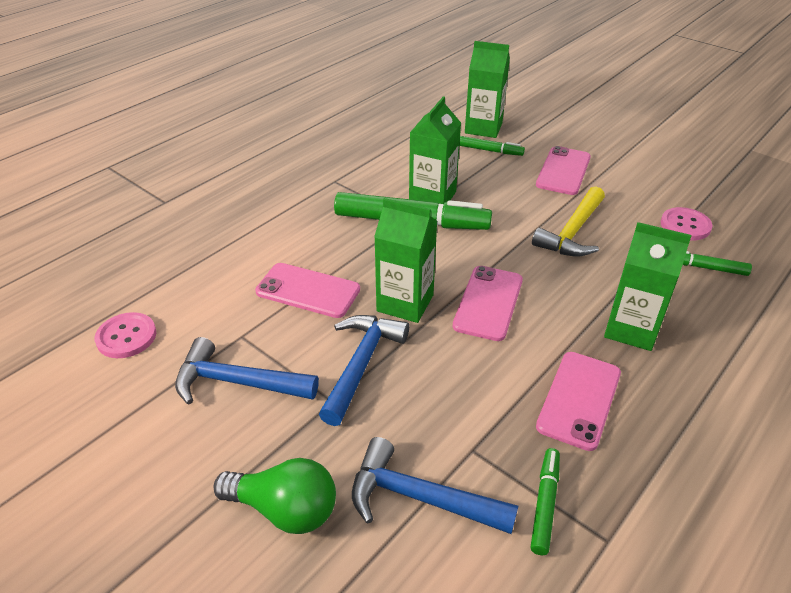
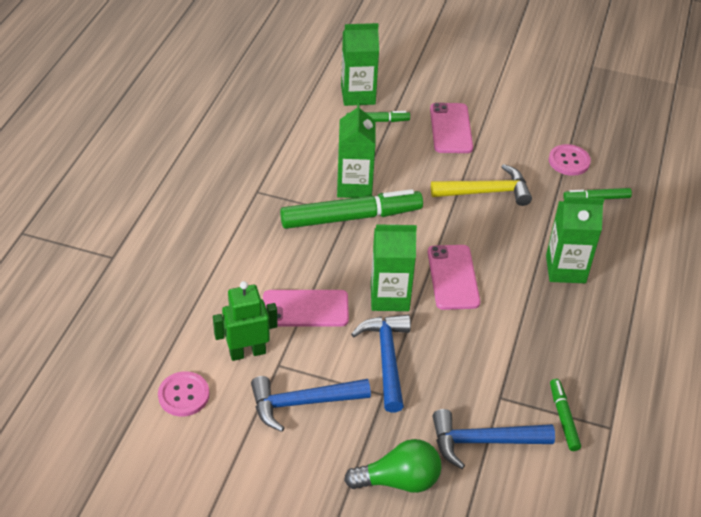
camera: 25 degrees left, 5 degrees up
(220, 315) = (247, 352): none -> green robot
(572, 232) = (486, 192): yellow hammer -> yellow hammer turned 105 degrees counterclockwise
(579, 399) = (553, 337): pink phone -> none

